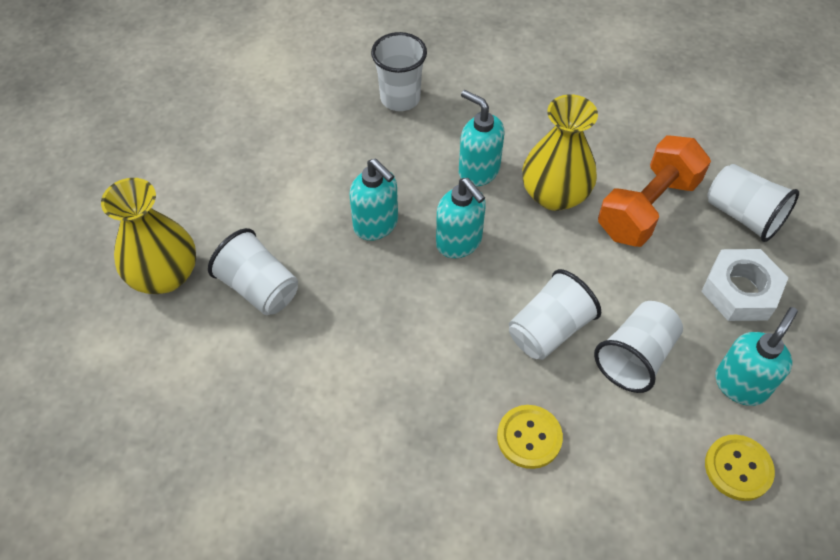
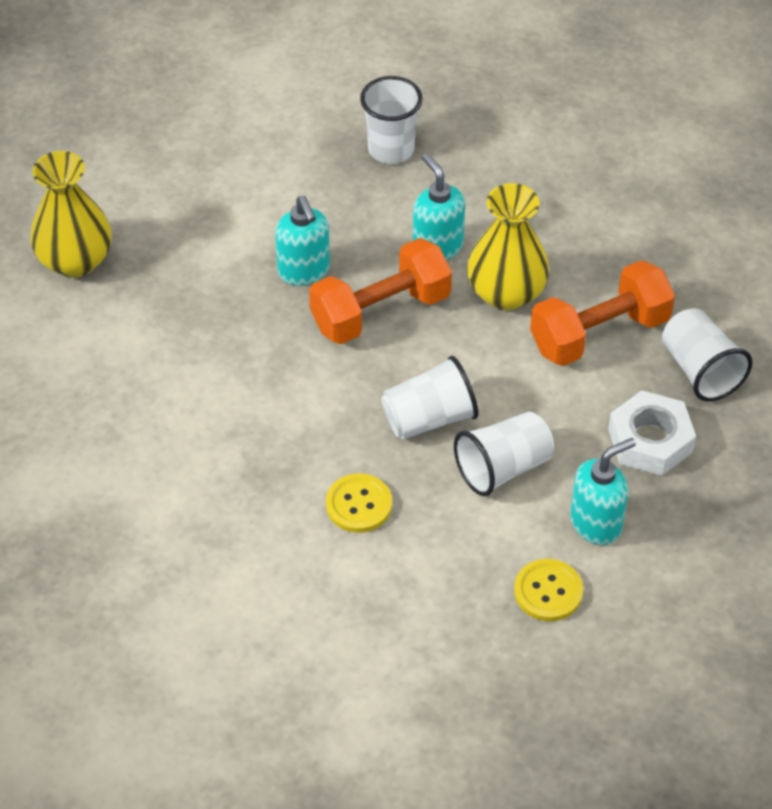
camera: 20 degrees right, 5 degrees down
(259, 288) = (161, 298): white cup -> none
(459, 242) = (380, 312): turquoise soap dispenser -> orange dumbbell

